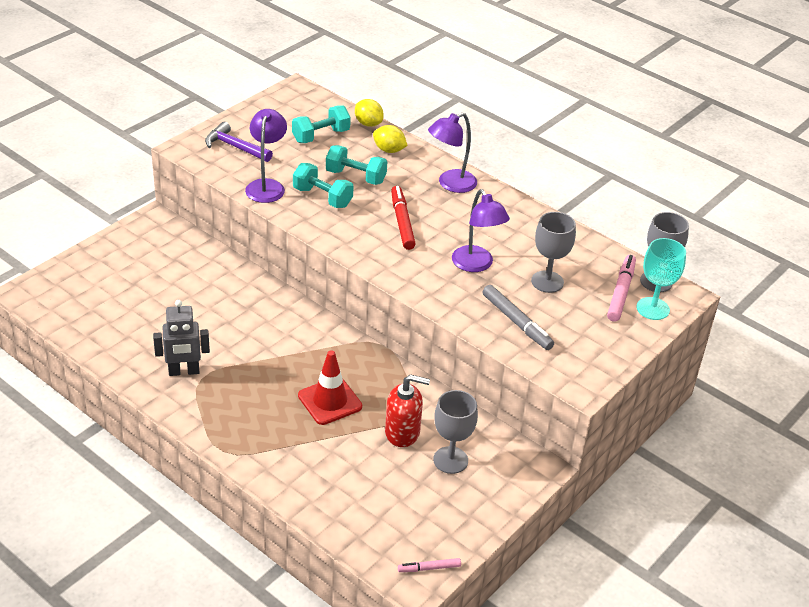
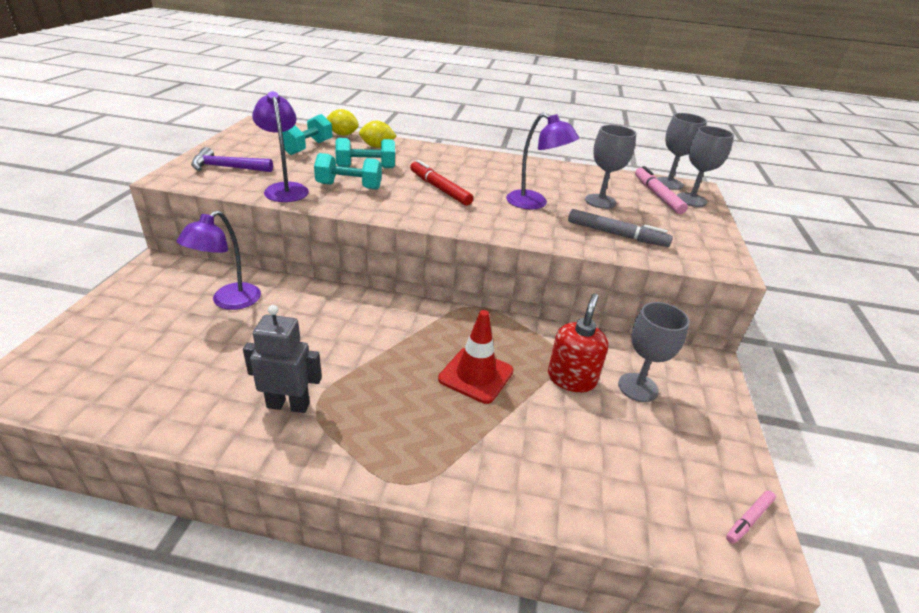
camera: 30 degrees left, 5 degrees down
(184, 371) = (288, 405): grey robot -> grey robot turned 135 degrees counterclockwise
(402, 432) = (571, 378): red soap dispenser -> red soap dispenser turned 45 degrees counterclockwise
(450, 184) = (450, 158): purple lamp -> purple lamp (229, 302)
(653, 308) = (691, 200): turquoise goblet -> grey goblet

